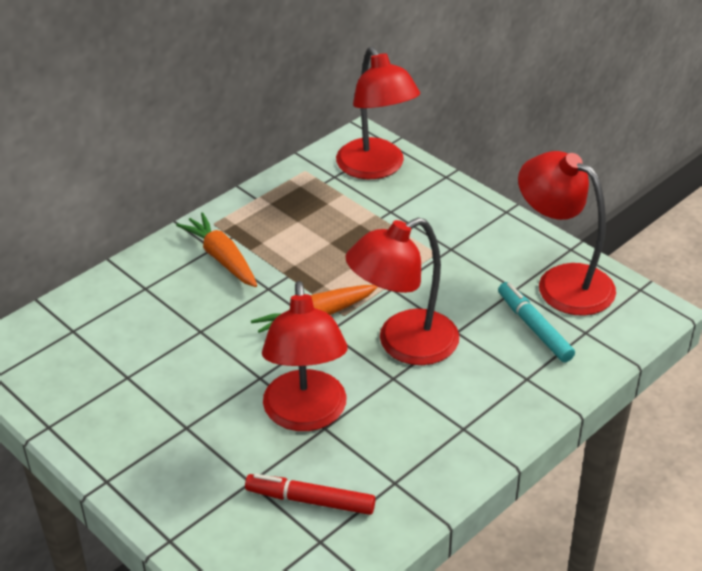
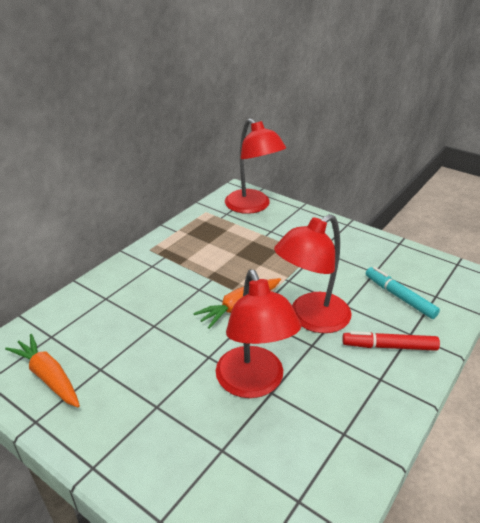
camera: 10 degrees left, 5 degrees down
(221, 258) = (160, 272): orange carrot -> orange carrot (48, 376)
(310, 500) = (278, 461): red marker -> red marker (389, 346)
(562, 282) = (404, 264): red lamp -> none

